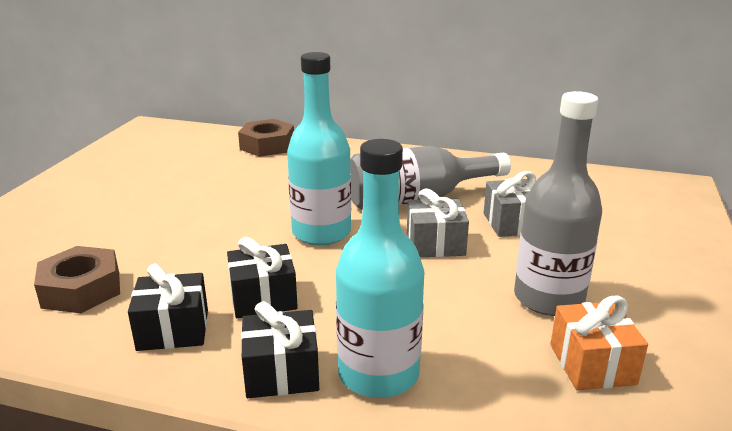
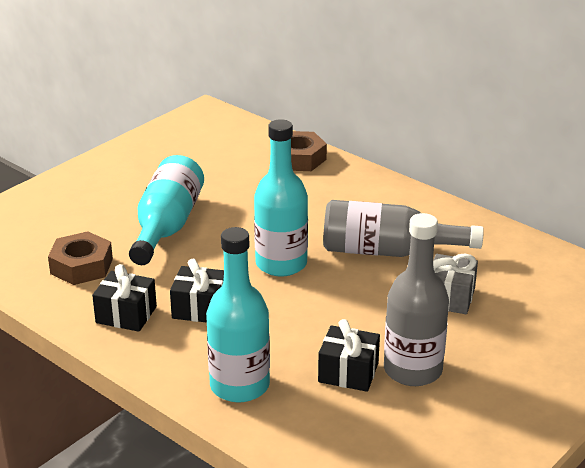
camera: 25 degrees right, 5 degrees up
(167, 226) = (167, 226): none -> turquoise bottle
(281, 373) = (177, 365): black gift -> black gift (348, 372)
(435, 244) = (365, 299): grey gift -> none
(592, 364) = (394, 425): orange gift -> none

